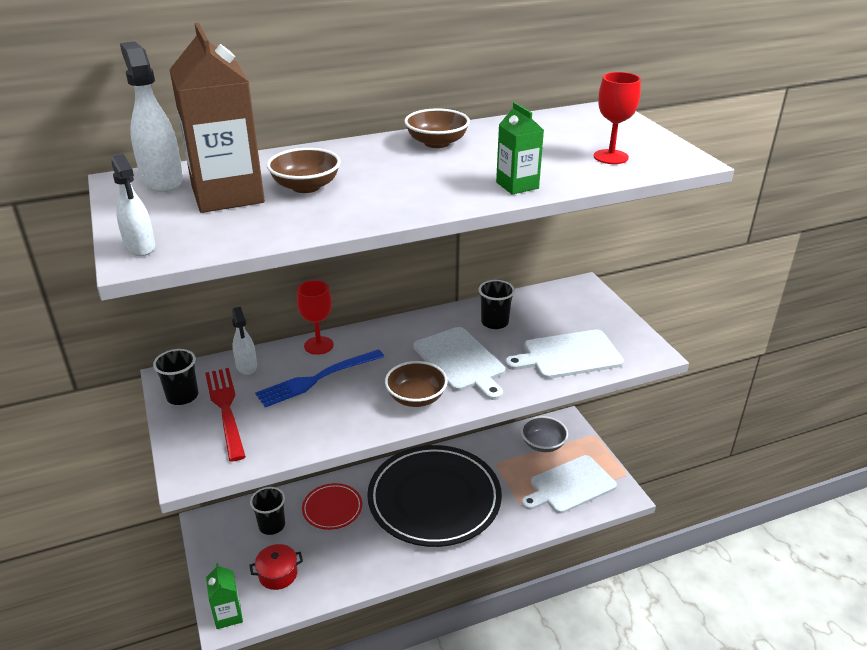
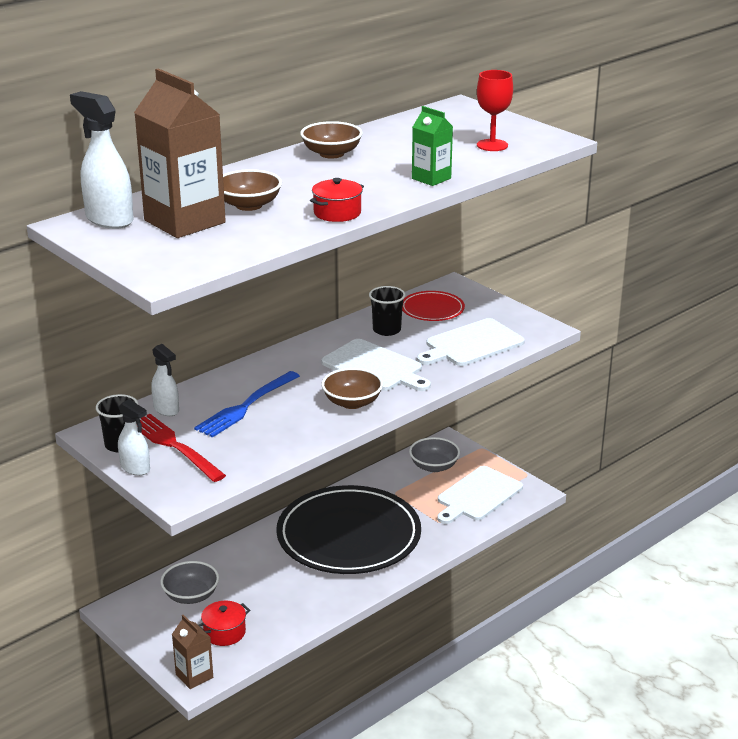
camera: 20 degrees left, 5 degrees down
(140, 247) = (154, 270): white spray bottle -> white spray bottle (135, 468)
(228, 615) = (194, 676): green carton -> brown carton
(272, 525) = (191, 595): black cup -> grey bowl
(318, 345) = (226, 379): red goblet -> none
(332, 508) = (247, 567): red plate -> red plate (432, 309)
(385, 210) = (337, 213): none -> red pot

